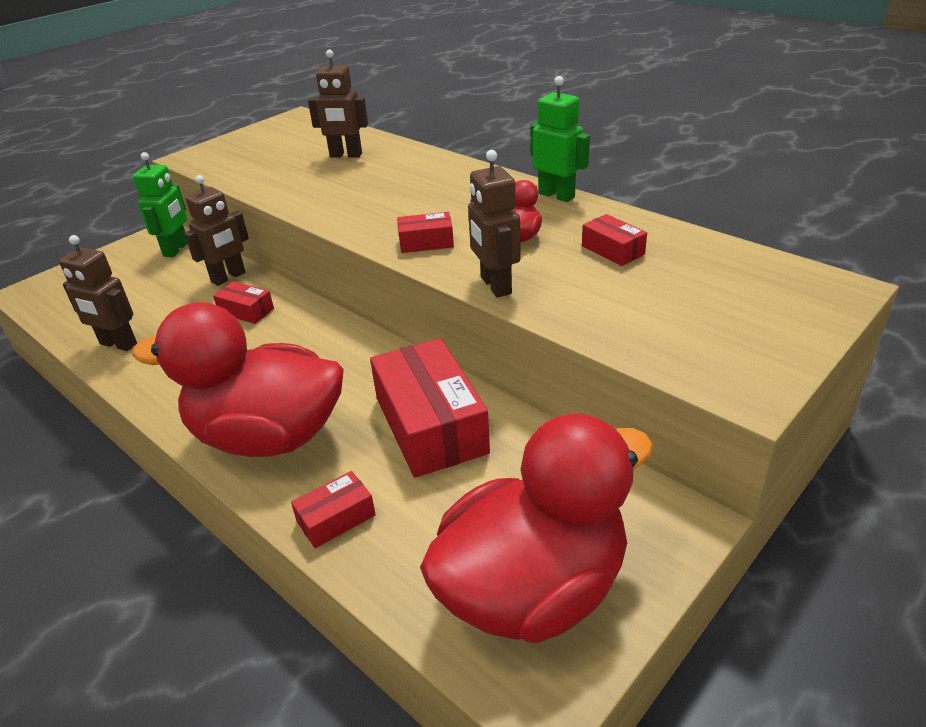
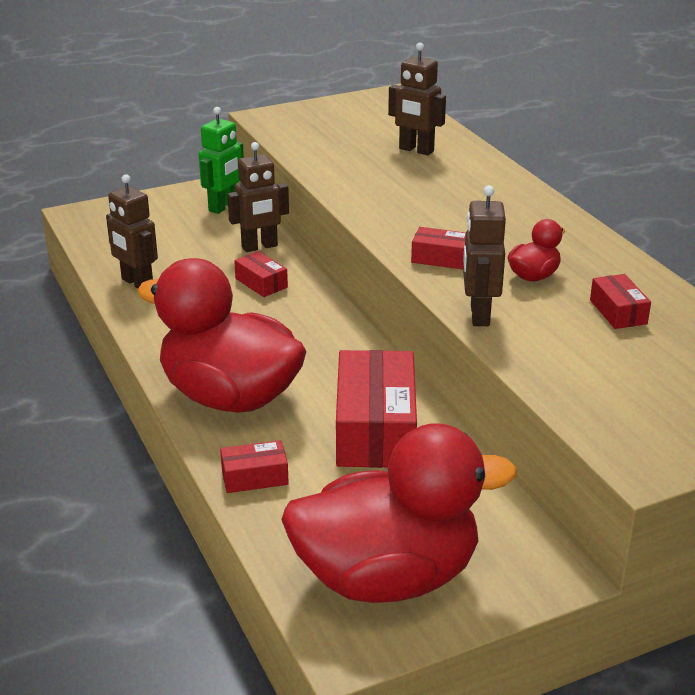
camera: 20 degrees right, 5 degrees down
(556, 195) = (603, 244): green robot -> none

